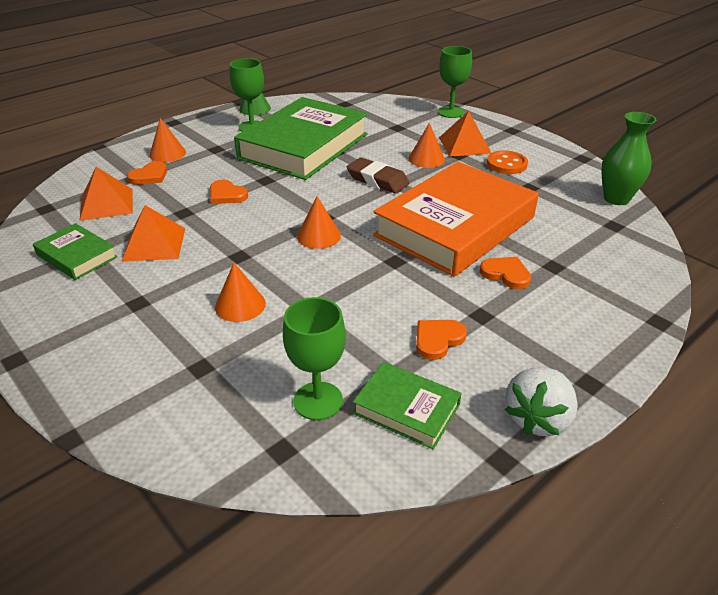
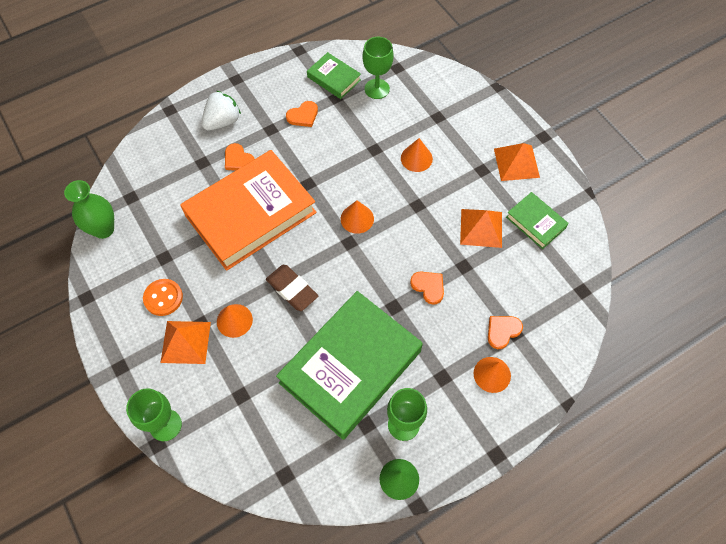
camera: 170 degrees left, 25 degrees up
(107, 204) = (531, 289): orange pyramid -> orange pyramid (516, 163)
(538, 418) = (272, 65): white strawberry -> white strawberry (222, 121)

